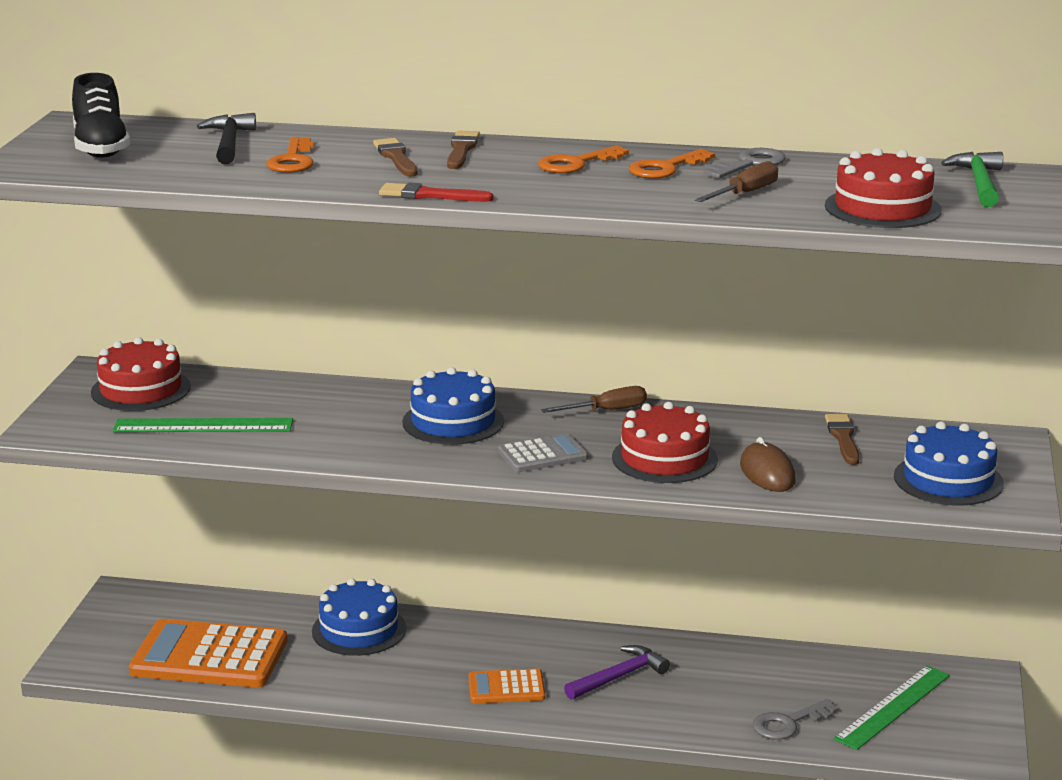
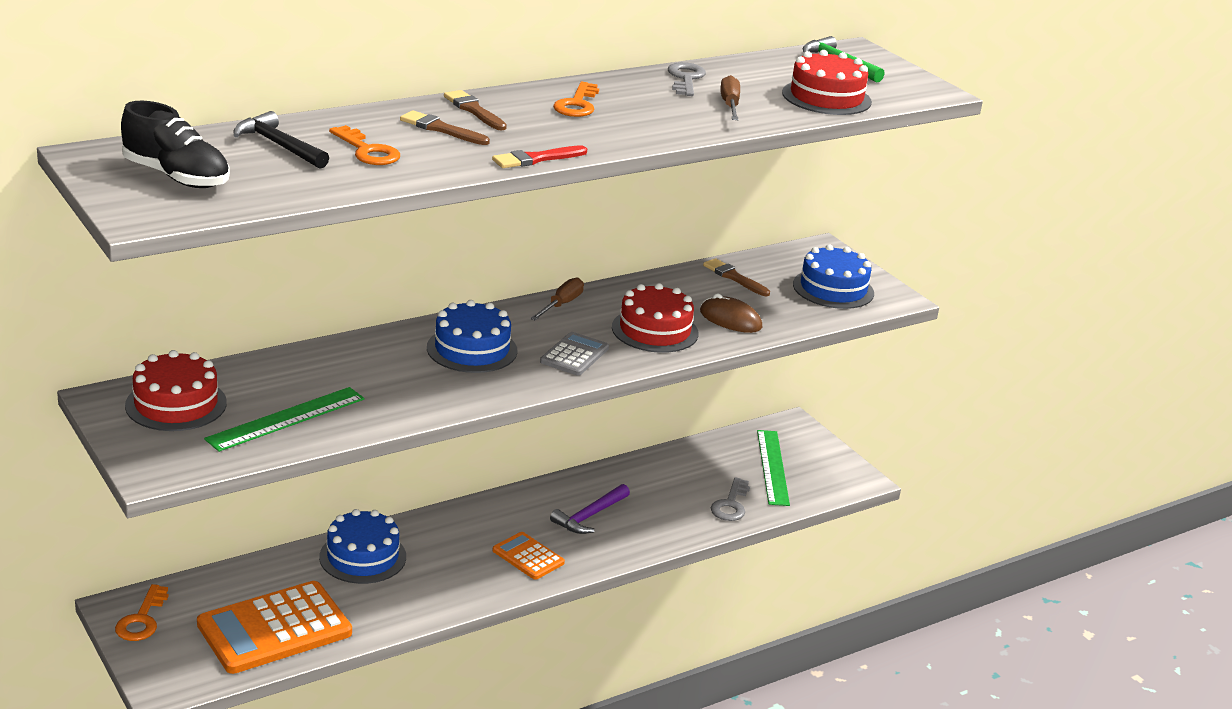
camera: 45 degrees left, 5 degrees up
(506, 688) = (528, 557): orange calculator -> orange calculator turned 90 degrees clockwise
(619, 677) = (590, 516): purple hammer -> purple hammer turned 150 degrees counterclockwise
(665, 168) = (641, 95): orange key -> orange key (142, 619)

